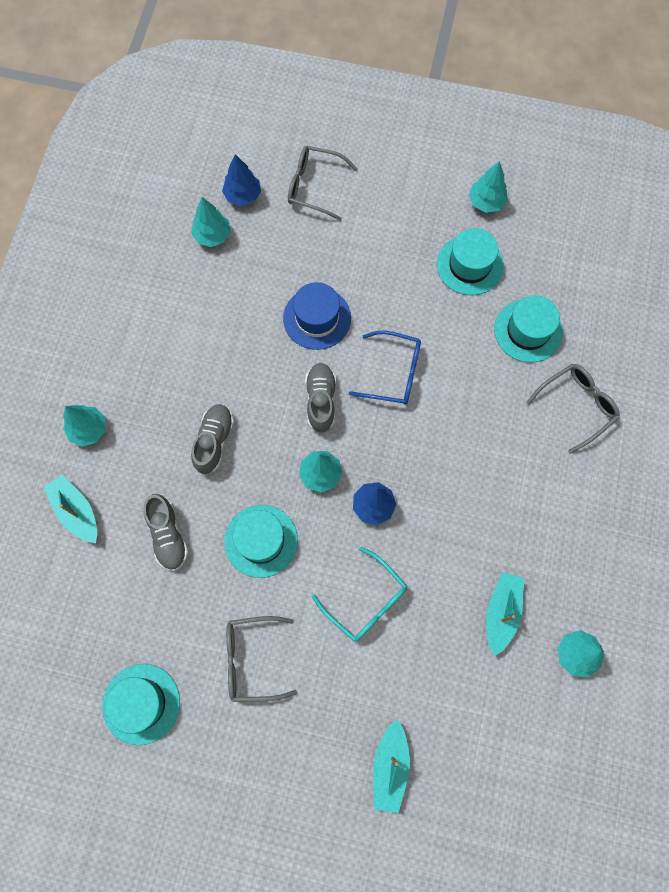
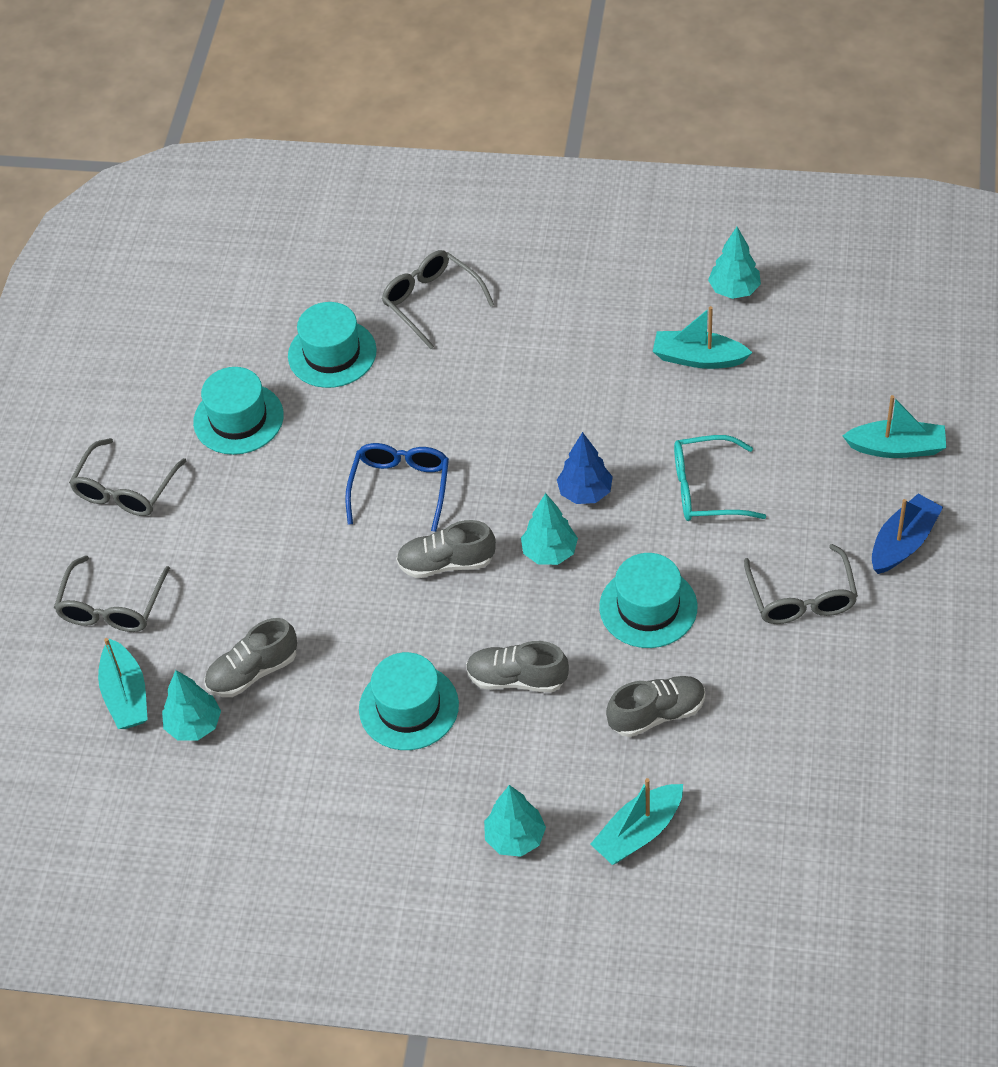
camera: 90 degrees left, 20 degrees down
(141, 703) = (881, 710): turquoise hat -> turquoise hat (408, 707)
(243, 195) = (126, 695): blue tree -> turquoise boat
(248, 271) = (253, 672): none -> grey shoe
(293, 752) = (903, 543): none -> blue boat
(317, 318) = (324, 581): blue hat -> none
(365, 600) = (707, 489): turquoise glasses -> turquoise glasses turned 135 degrees counterclockwise
(413, 193) = (126, 489): none -> grey glasses
(486, 202) = (142, 408): turquoise tree -> none

